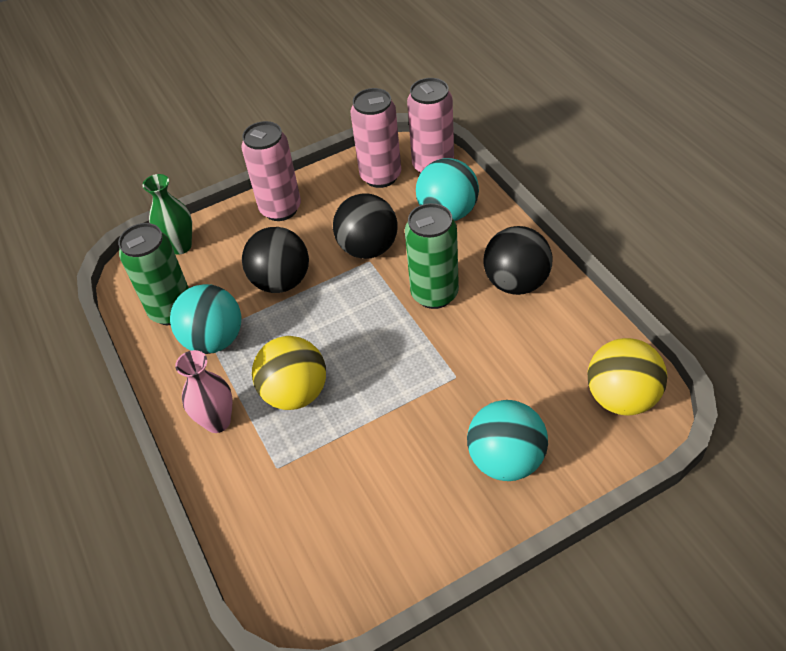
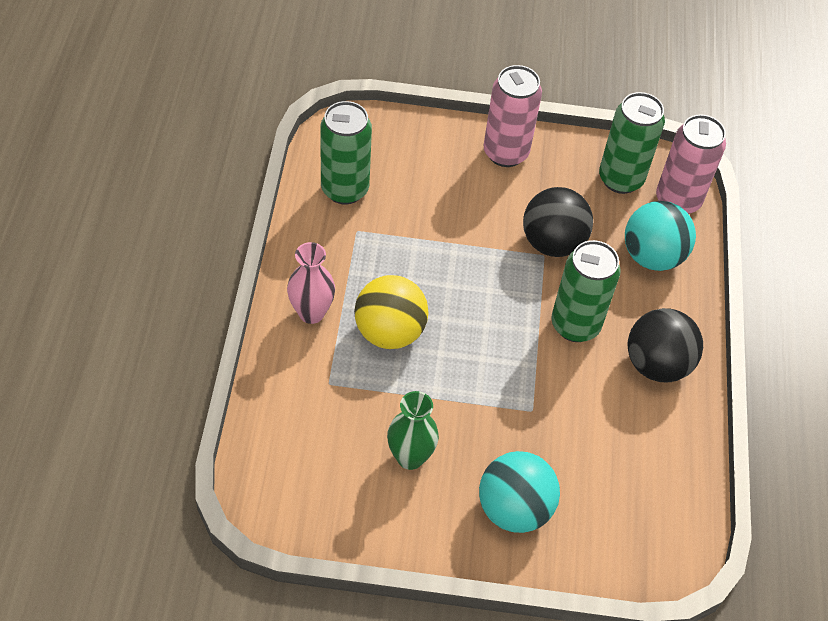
camera: 25 degrees right, 5 degrees up
(180, 246) = (394, 133): green vase -> green vase (410, 457)
(214, 340) = (360, 239): turquoise ball -> none
(281, 281) = (453, 223): black ball -> none
(380, 176) = (620, 179): pink can -> green can
(621, 397) = (657, 528): yellow ball -> none

